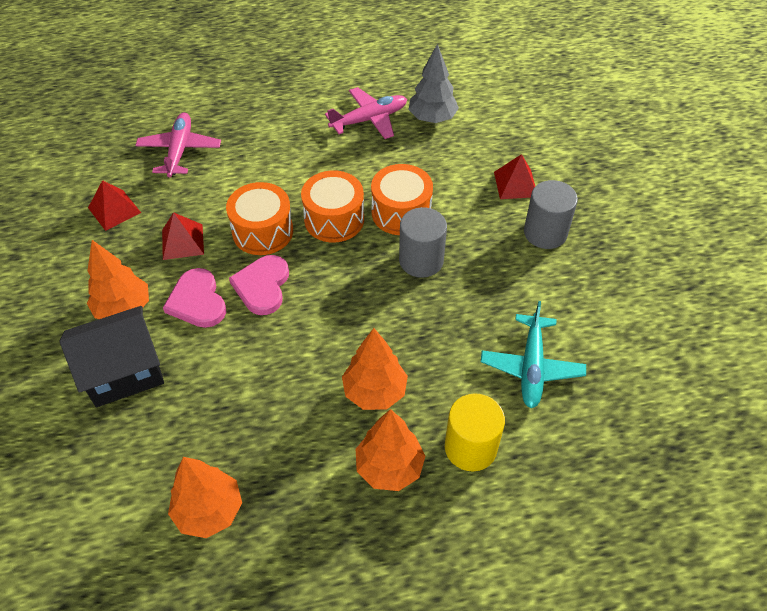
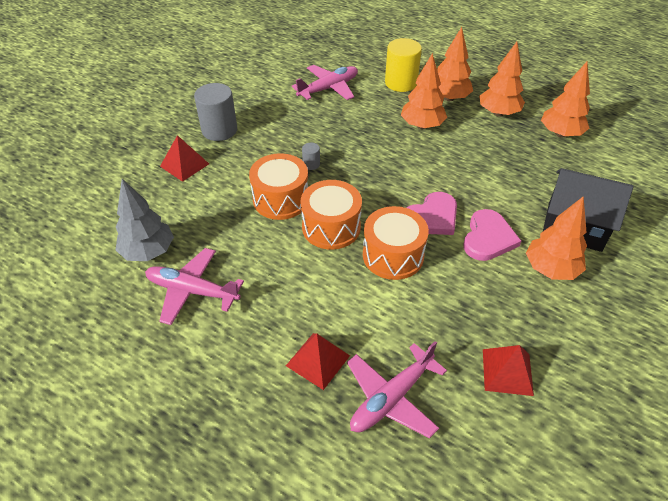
camera: 135 degrees left, 5 degrees down
(182, 242) = (465, 292): red pyramid -> red pyramid (318, 360)
(309, 489) = (498, 113): none -> orange tree
(421, 260) = (311, 164): grey cylinder -> grey cylinder, size x0.46
(531, 367) = (329, 88): turquoise plane -> pink plane

